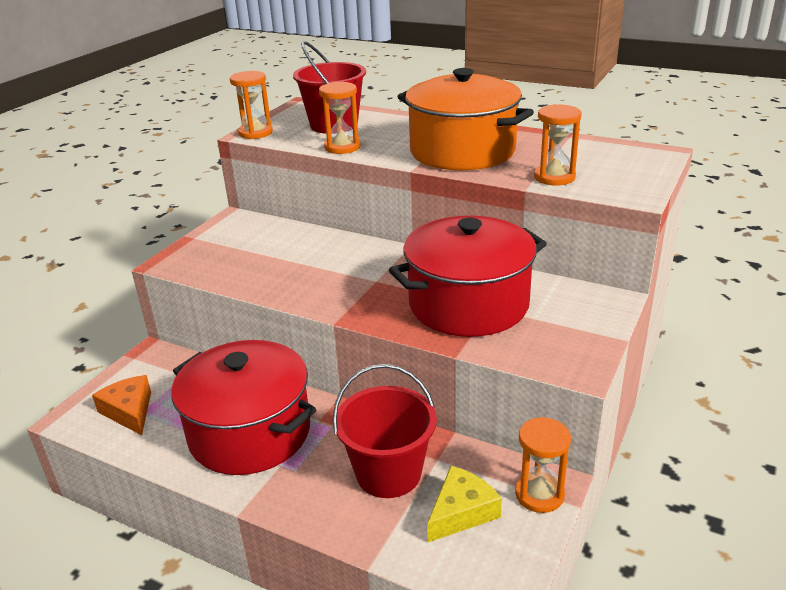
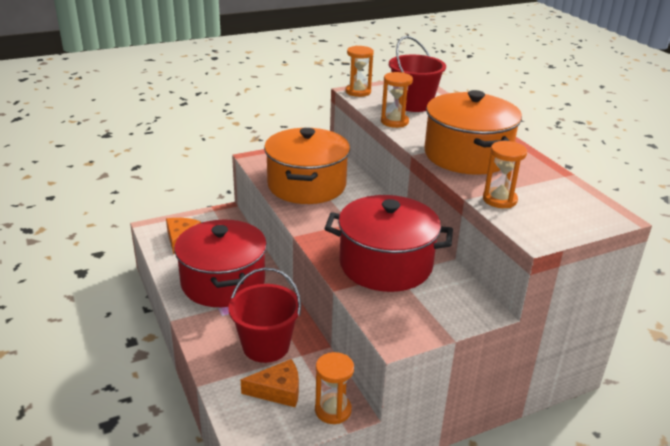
camera: 35 degrees right, 0 degrees up
(273, 265) = (306, 185): none -> orange pot
(461, 512) = (278, 390): yellow cheese -> orange cheese

